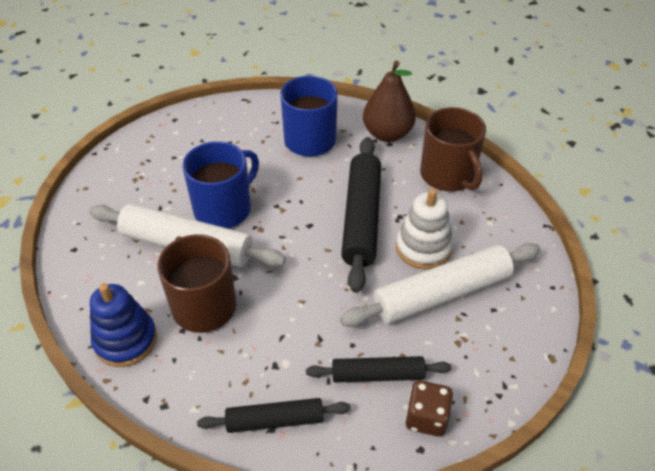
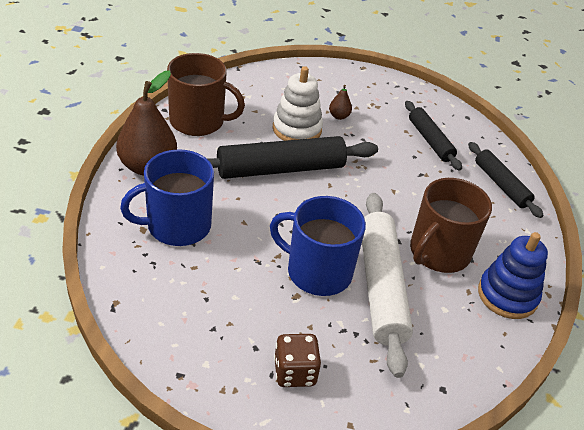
camera: 115 degrees left, 5 degrees down
(426, 418) = (445, 116): brown dice -> brown dice (295, 372)
(441, 294) = (339, 116): white rolling pin -> brown pear
(448, 175) = (198, 121): brown mug -> brown mug turned 60 degrees clockwise

